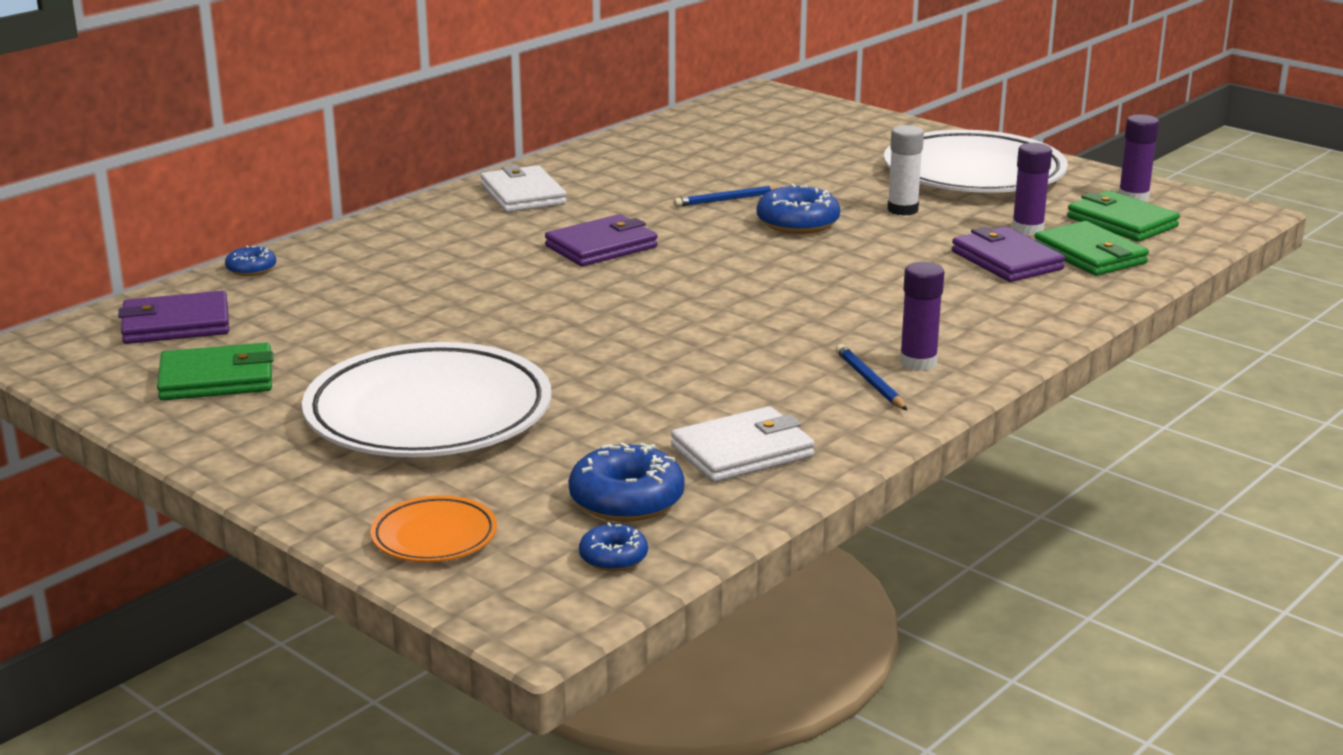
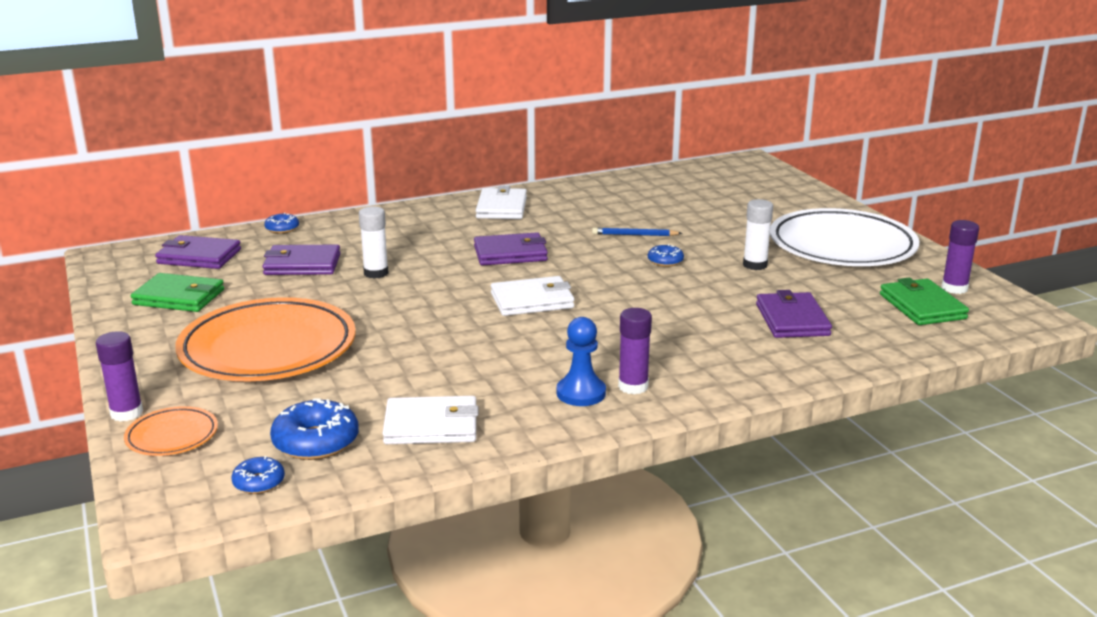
camera: 25 degrees right, 0 degrees up
(341, 307) = (302, 264): none -> purple wallet
(428, 414) = (268, 349): white plate -> orange plate
(455, 300) = (376, 273): none -> white glue stick
(694, 295) = (532, 301): none -> white wallet
(797, 223) = (665, 261): blue donut -> blue donut, size x0.56
(870, 381) = (581, 393): blue pencil -> blue pawn
(1027, 229) = (836, 298): purple glue stick -> purple glue stick (126, 413)
(1089, 255) = (865, 328): green wallet -> none

